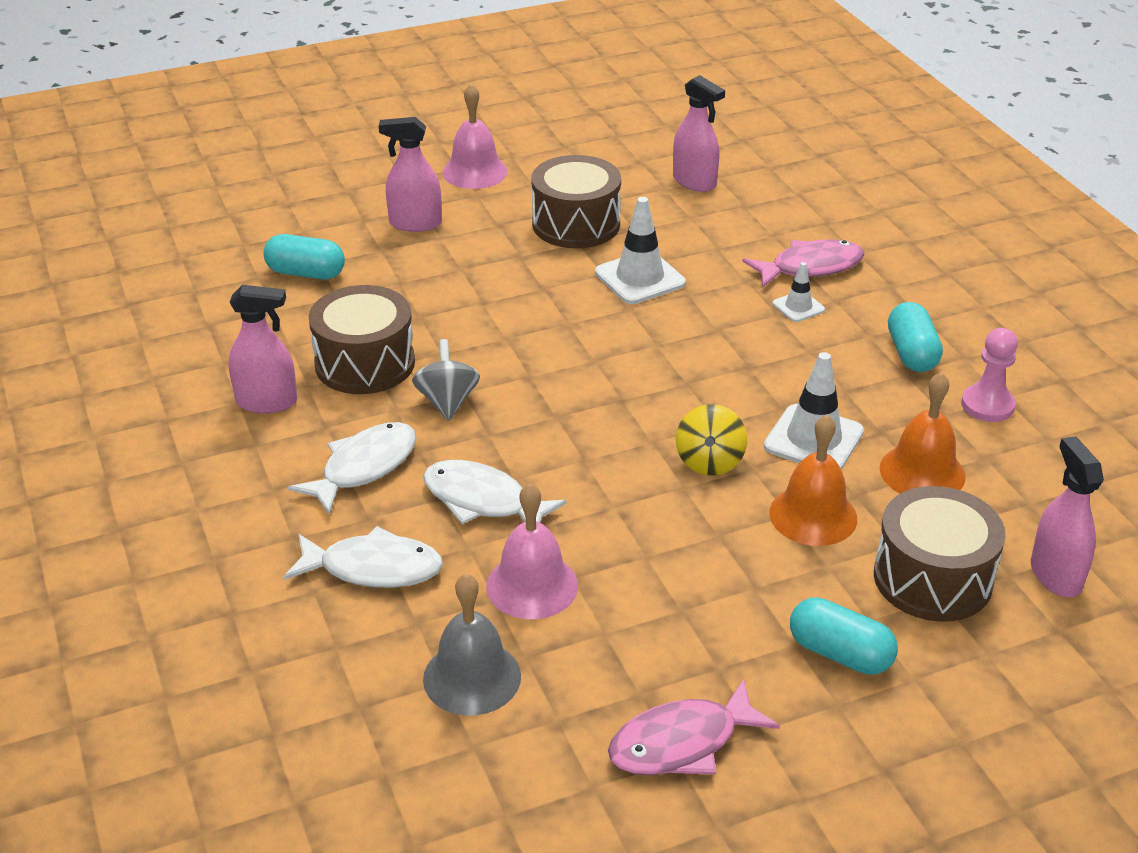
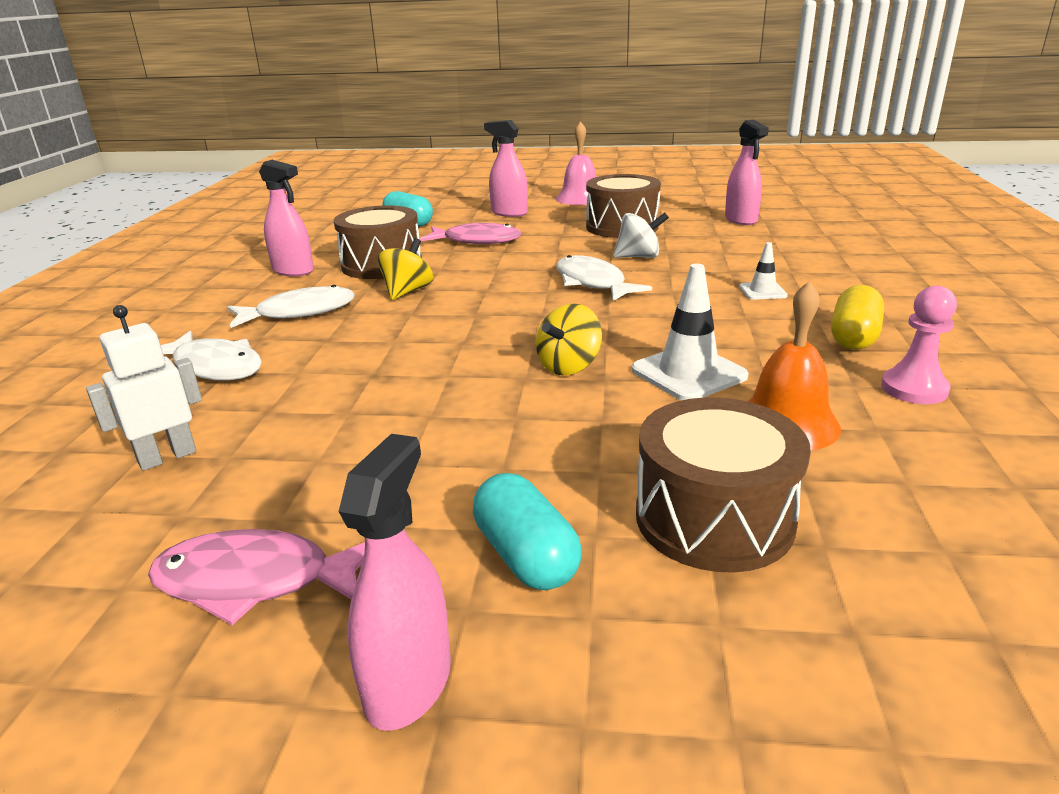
camera: 30 degrees right, 10 degrees down
(447, 401) = (407, 292): grey spinning top -> yellow spinning top
(472, 677) = (167, 457): grey bell -> white robot
(483, 501) = (351, 348): white fish -> white fish (593, 283)
(532, 585) = (308, 409): pink bell -> none
(640, 278) = (639, 257): white traffic cone -> white spinning top
(810, 267) = (798, 272): pink fish -> pink fish (477, 241)
(813, 515) = (627, 427): orange bell -> none
(911, 353) = (853, 337): turquoise capsule -> yellow capsule
(1055, 575) = (894, 565): pink spray bottle -> pink spray bottle (408, 683)

